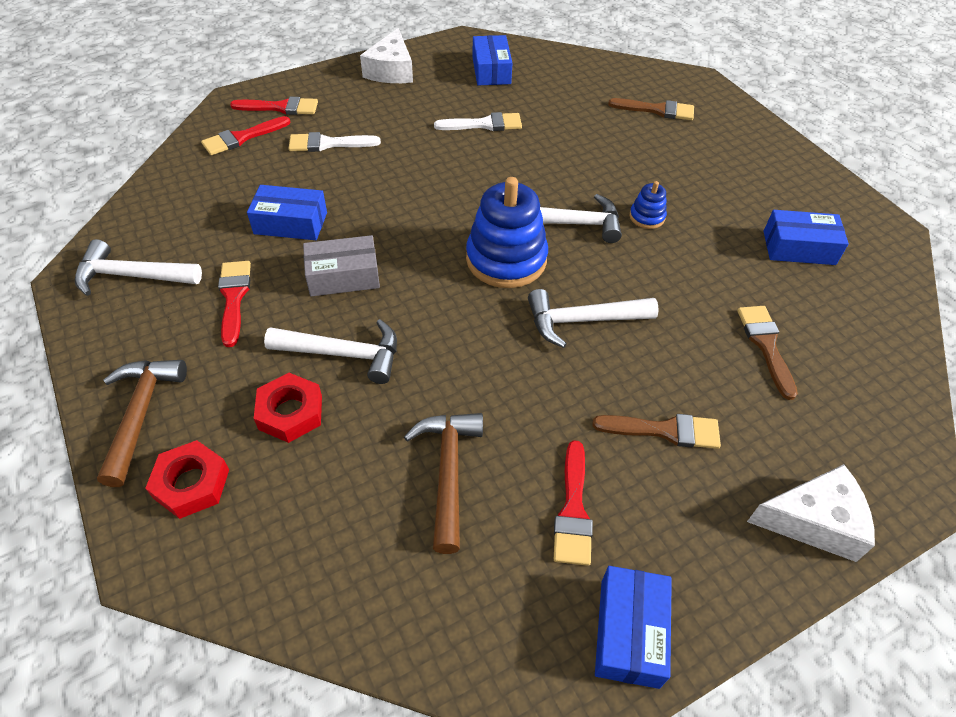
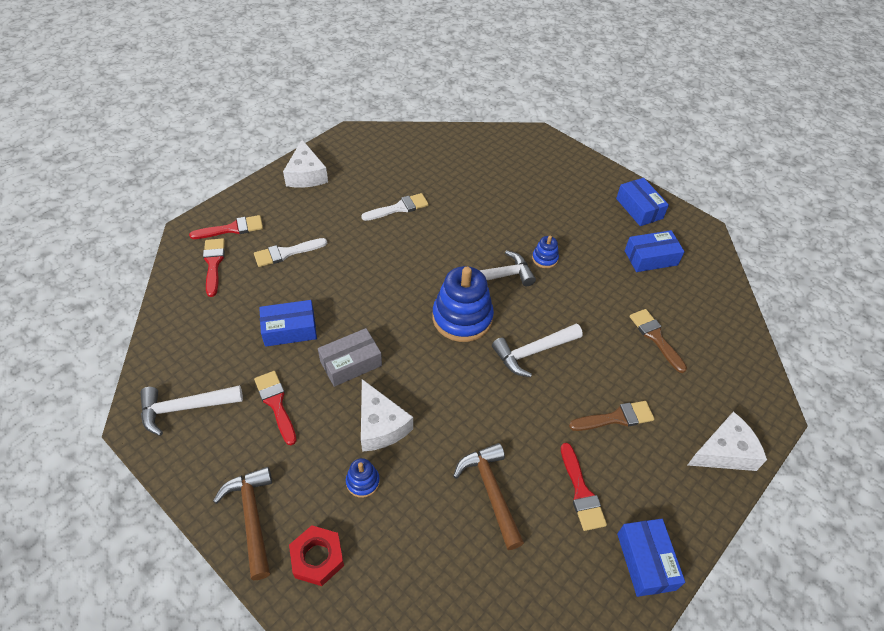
camera: 20 degrees left, 0 degrees up
(242, 138) = (213, 264): red brush -> red brush turned 135 degrees clockwise
(290, 412) = (363, 482): red nut -> blue stacking toy
(344, 354) = (380, 425): white hammer -> white cheese
(491, 70) = (384, 158): blue box -> blue box (639, 208)
(657, 110) = (518, 167): brown brush -> none

